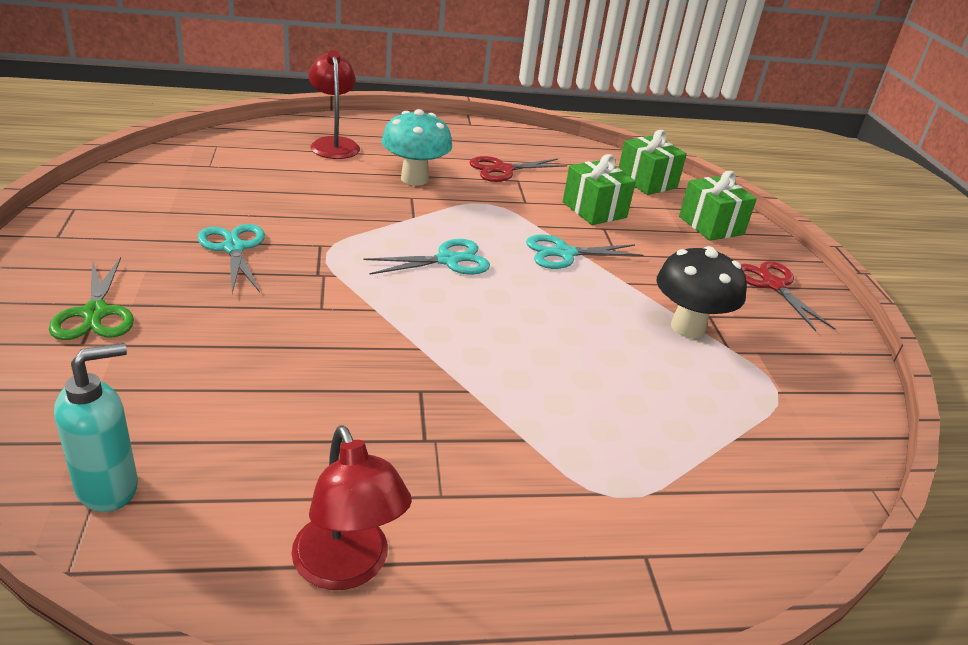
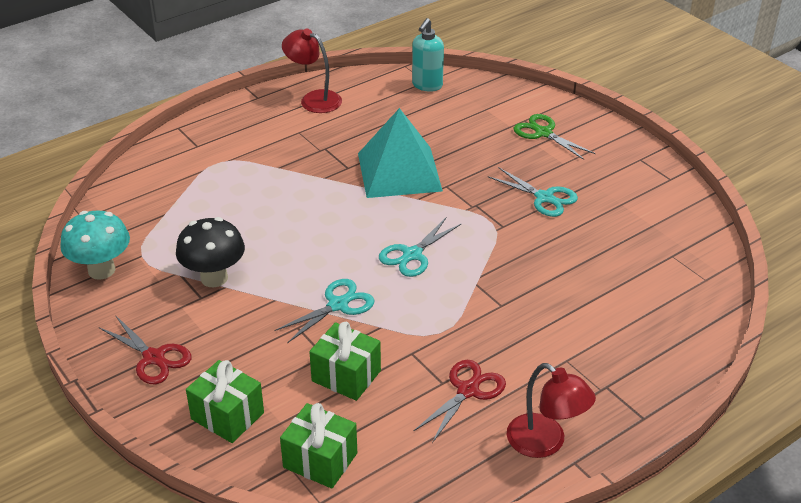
camera: 155 degrees right, 5 degrees up
(334, 144) = (637, 337): red lamp -> red lamp (545, 443)
(357, 351) = (399, 172): none -> turquoise pyramid
(414, 179) = (523, 329): turquoise mushroom -> turquoise mushroom (101, 270)

